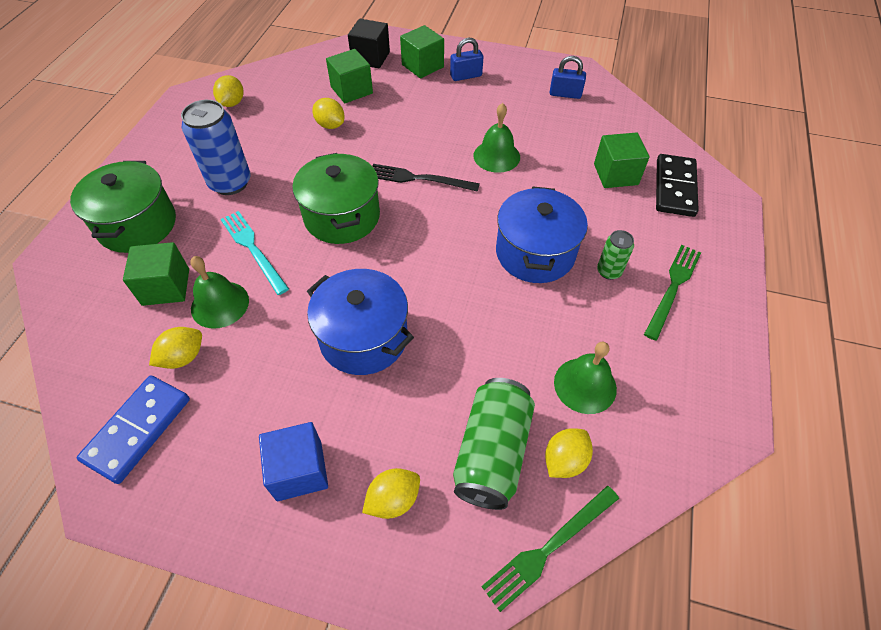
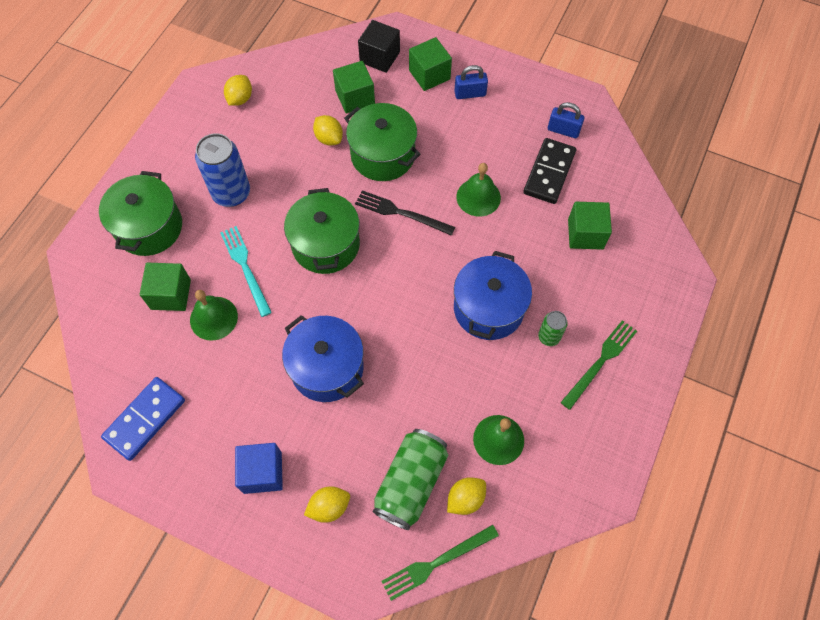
camera: 10 degrees right, 10 degrees up
(183, 357) = (182, 362): yellow lemon -> none
(389, 133) = (382, 155): none -> green pot
(674, 188) = (636, 257): black domino -> black domino (549, 172)

